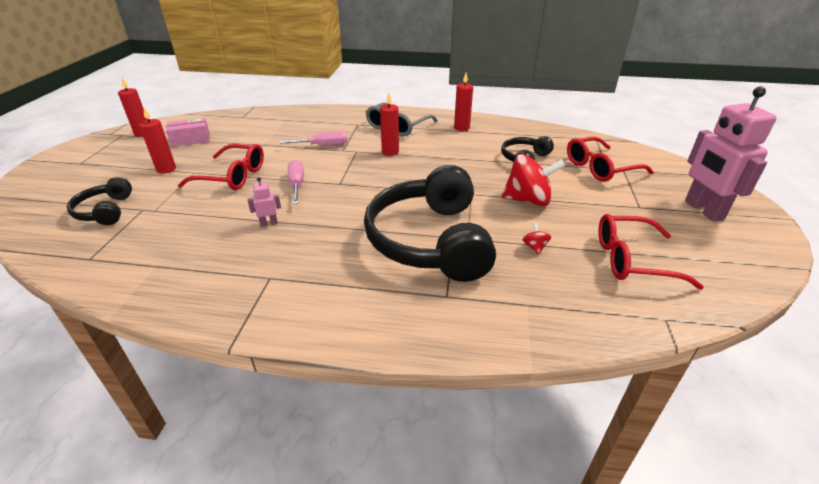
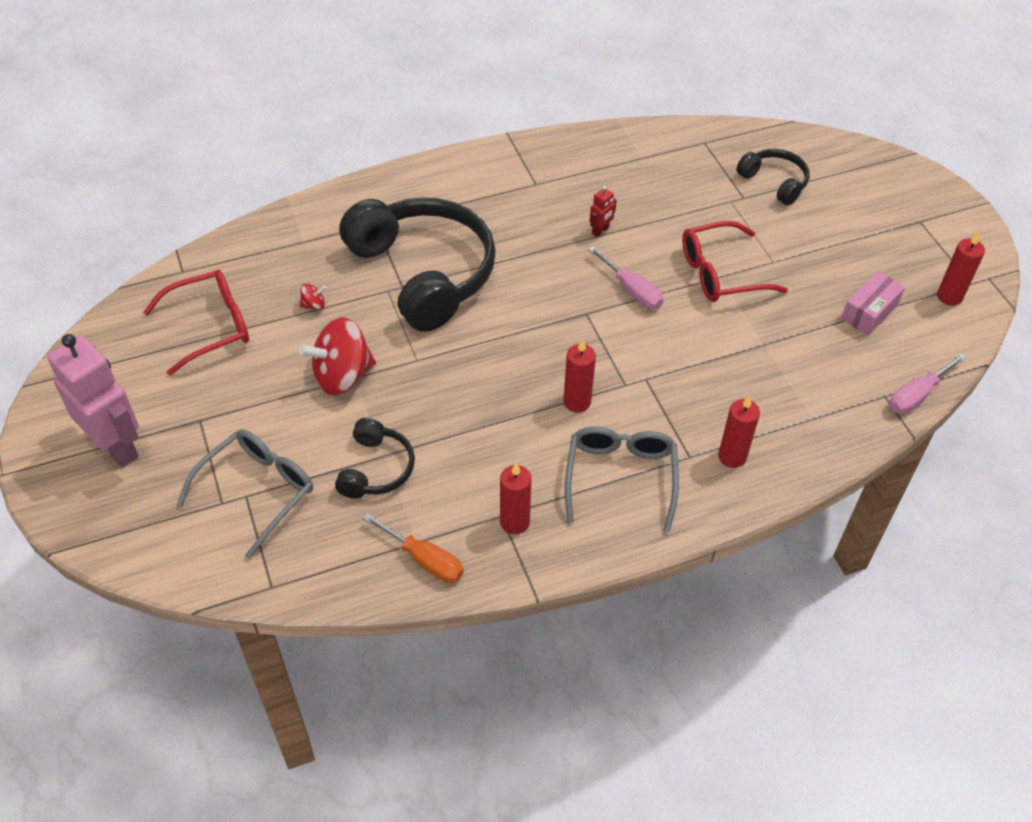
camera: 150 degrees right, 15 degrees up
(166, 169) = (810, 252): red candle -> red candle (732, 456)
(269, 223) = (600, 231): pink robot -> red robot
(323, 146) = (682, 376): pink screwdriver -> pink screwdriver (917, 395)
(514, 129) = (424, 559): none -> orange screwdriver
(534, 247) = (314, 305): red spinning top -> red spinning top turned 75 degrees counterclockwise
(600, 168) = (257, 491): red glasses -> grey glasses

